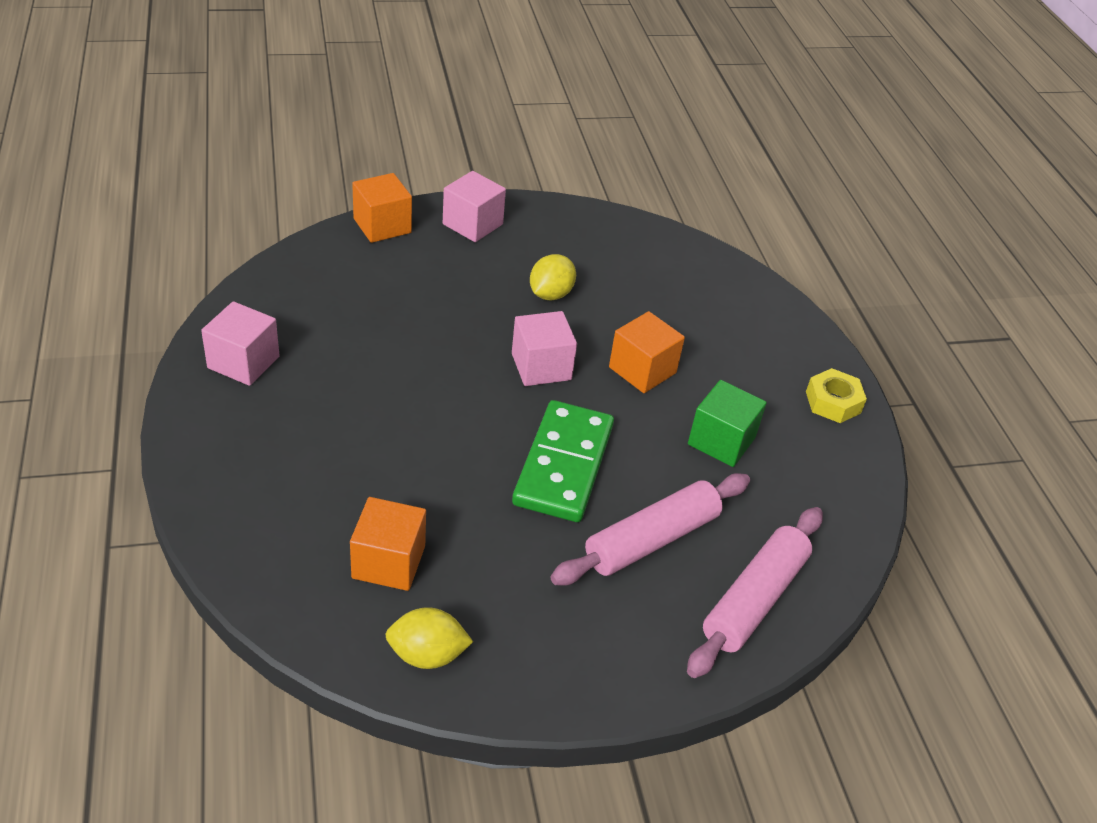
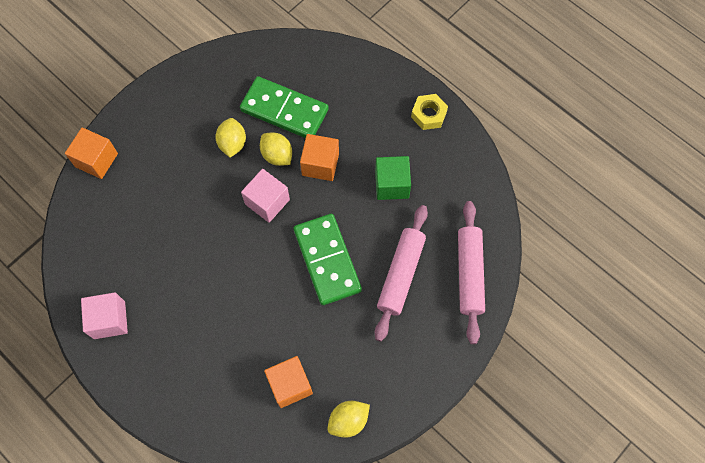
camera: 30 degrees left, 25 degrees up
(472, 224) = (147, 120): pink cube -> none
(595, 333) = (277, 155): none -> yellow lemon
(642, 299) = (284, 110): none -> green domino

